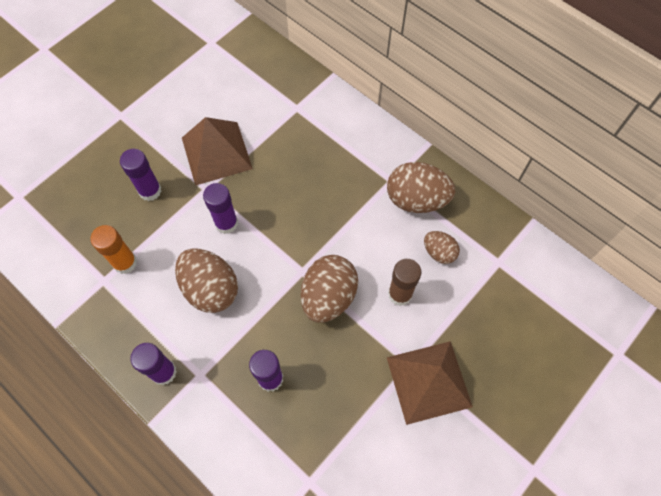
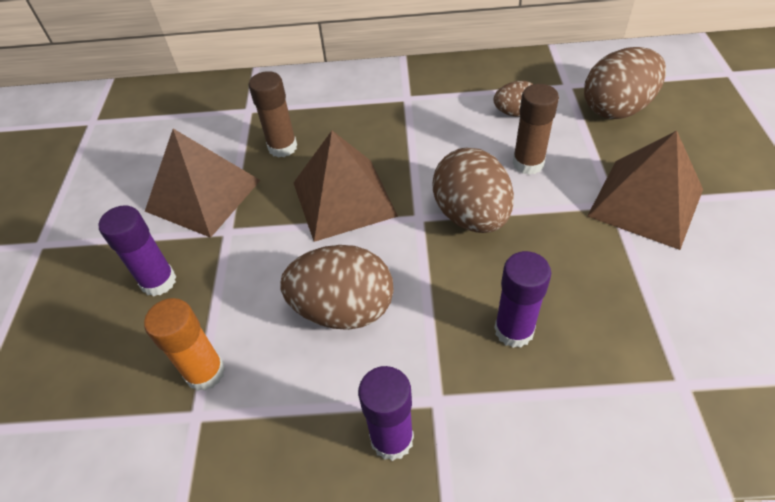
camera: 40 degrees left, 15 degrees down
(226, 223) = (288, 241): purple glue stick -> none
(279, 222) = (343, 199): none -> brown pyramid
(286, 155) = (282, 147): none -> brown glue stick
(416, 200) = (446, 95): brown egg -> brown egg (616, 109)

